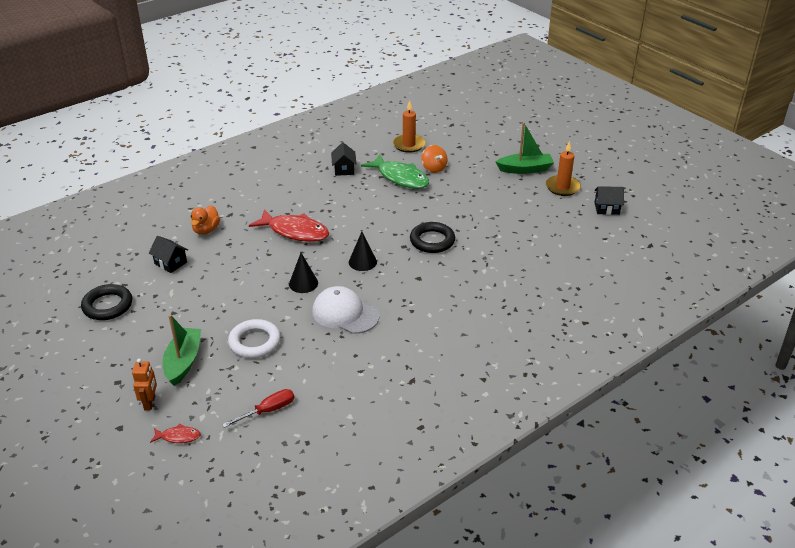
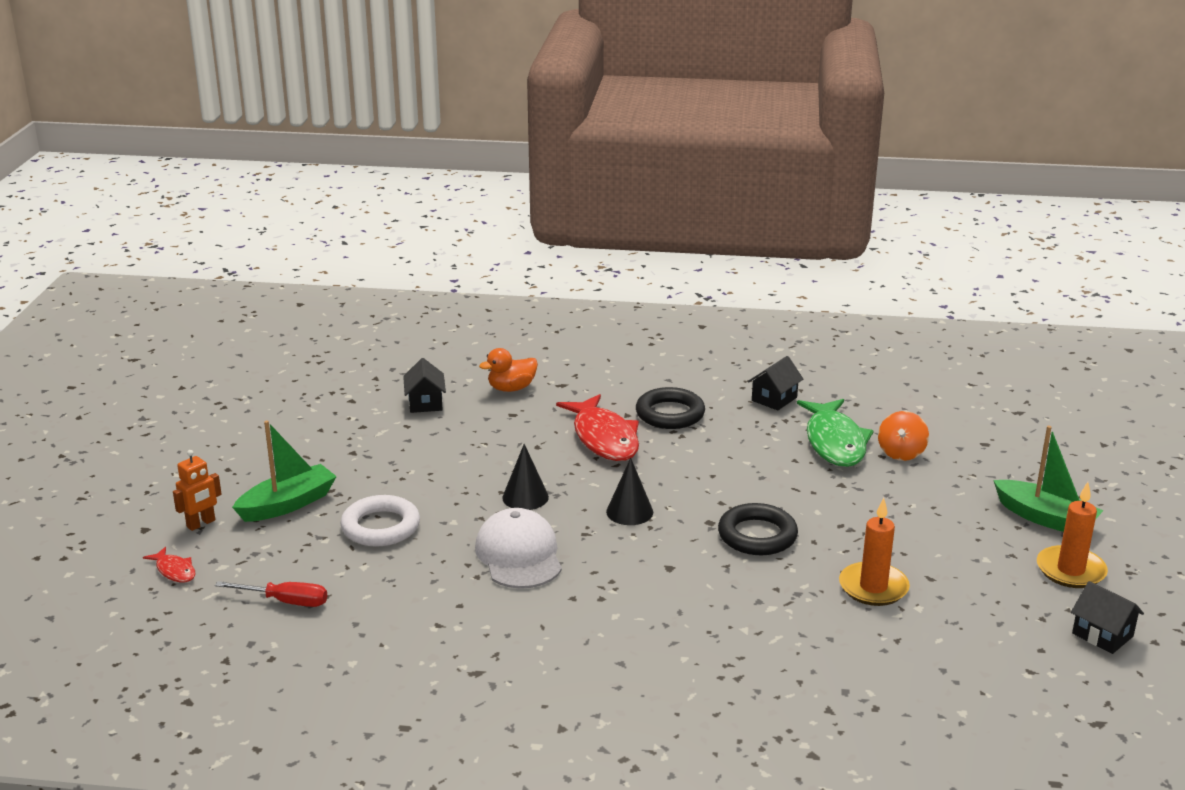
camera: 45 degrees right, 10 degrees down
(107, 306) = (307, 412): black ring -> black ring (670, 414)
(409, 145) = (911, 409): orange candle -> orange candle (873, 587)

